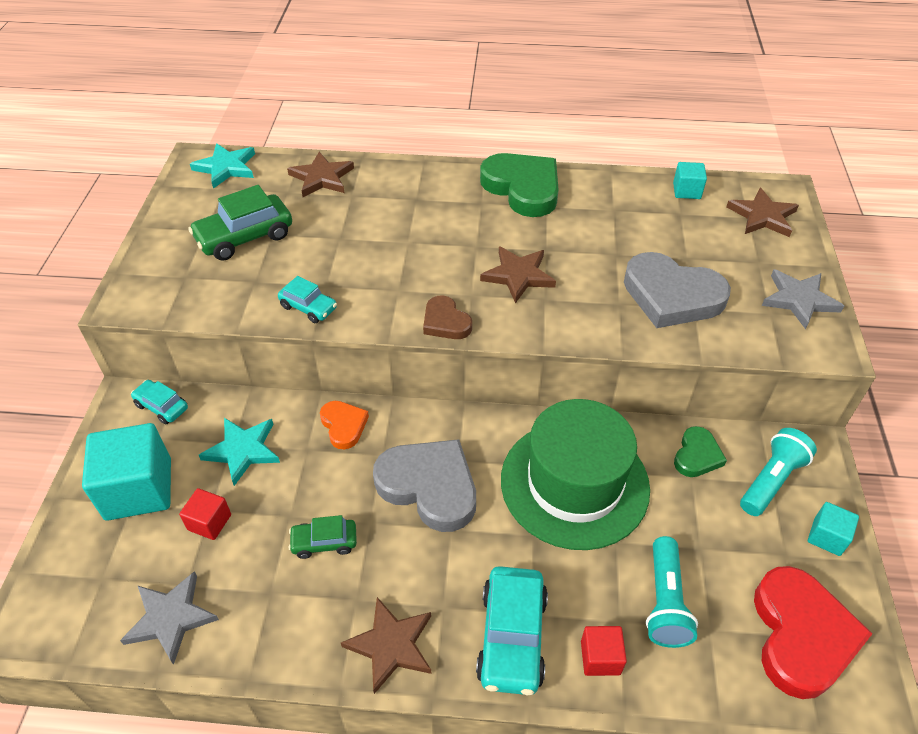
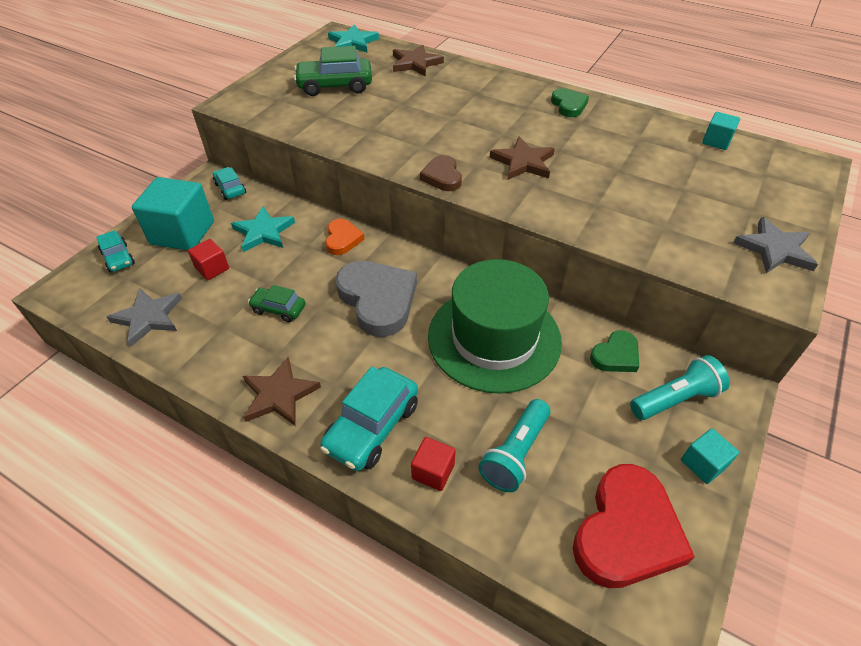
camera: 25 degrees right, 0 degrees up
(308, 307) = (347, 139): turquoise car -> turquoise car (118, 258)
(523, 188) = (568, 105): green heart -> green heart, size x0.53
(671, 296) = (649, 212): grey heart -> none
(762, 216) = (779, 177): brown star -> none

